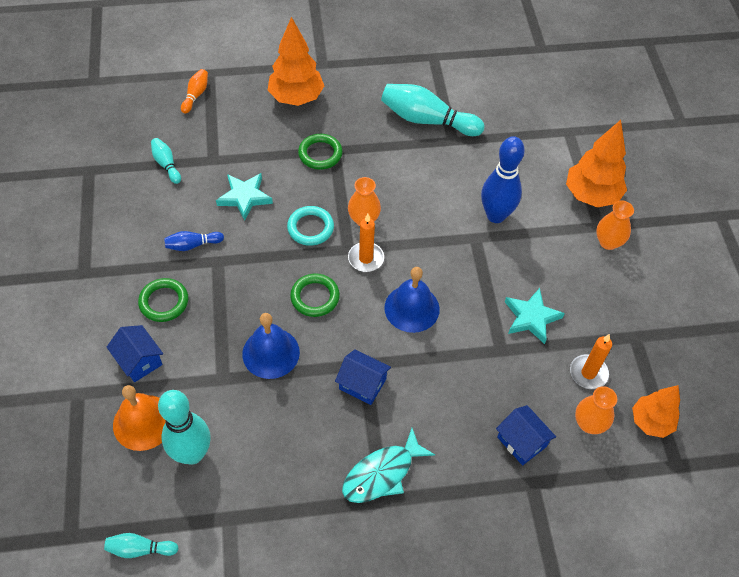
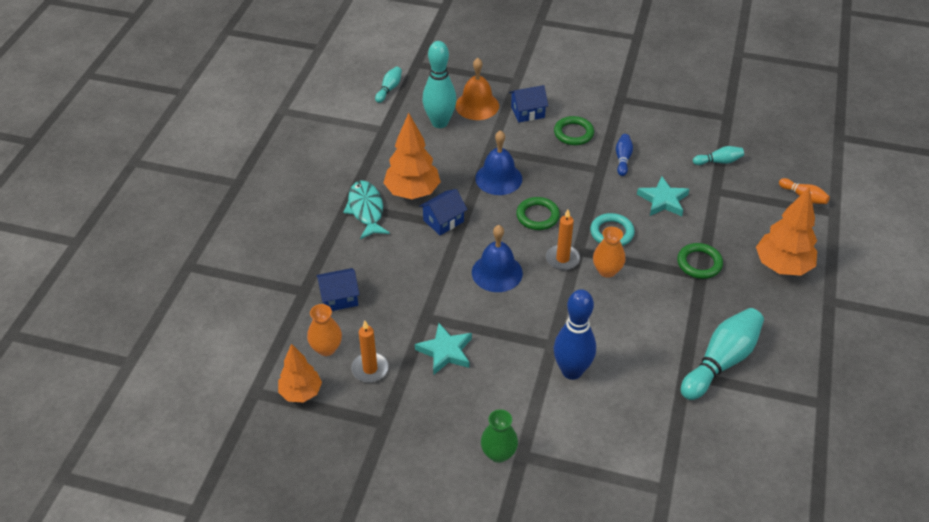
camera: 115 degrees right, 10 degrees down
(591, 195) = (564, 467): orange tree -> orange tree (412, 192)
(608, 242) = (498, 453): orange vase -> green vase

